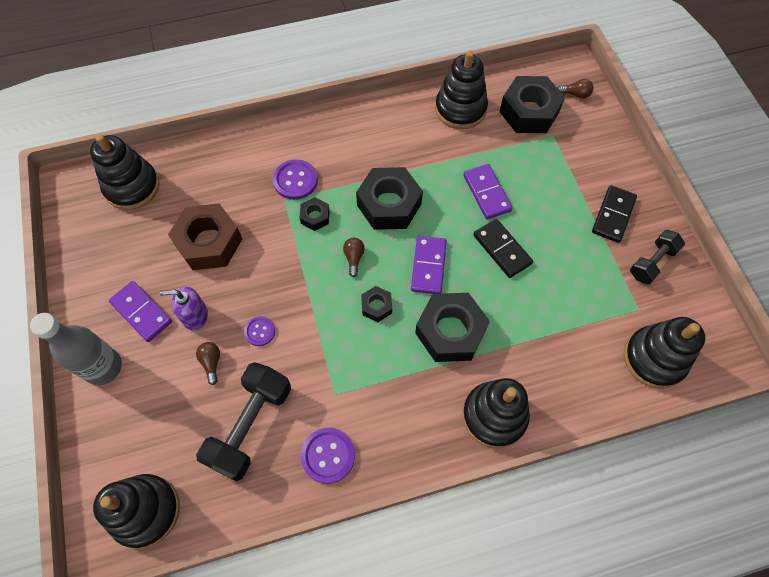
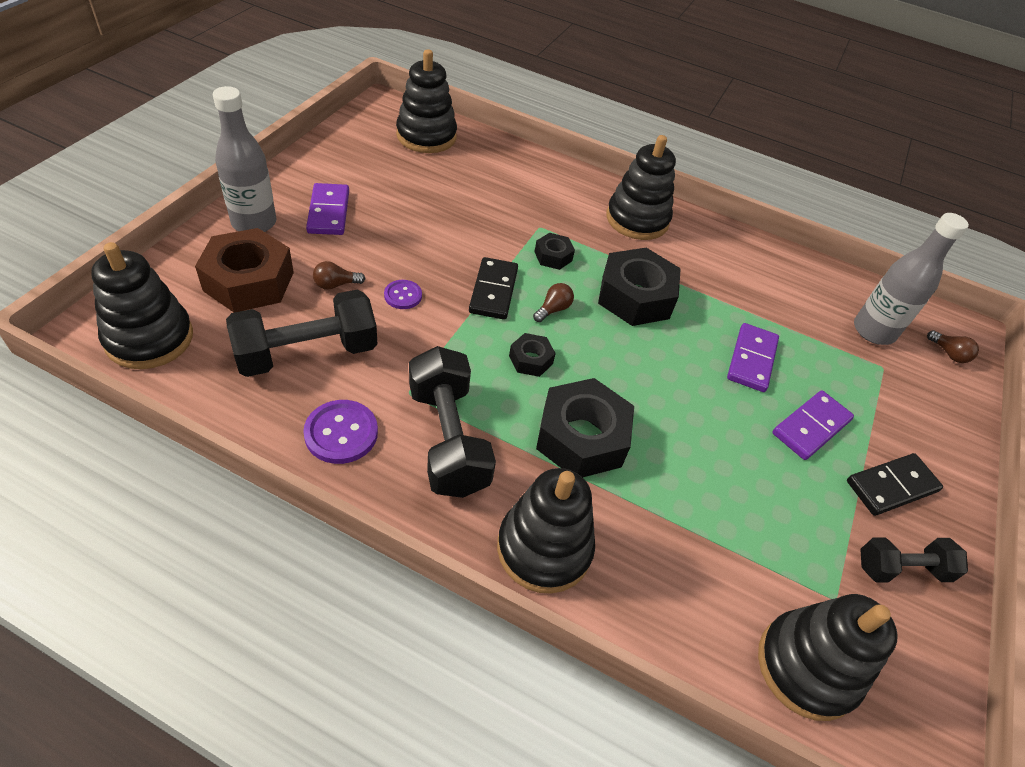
camera: 35 degrees right, 15 degrees down
(195, 316) = (365, 245): purple soap dispenser -> none
(209, 242) = (440, 208): brown nut -> brown nut (249, 281)
(211, 362) = (336, 284): brown light bulb -> brown light bulb turned 135 degrees counterclockwise
(295, 180) = (566, 221): purple button -> none
(386, 401) = (448, 439): none -> black dumbbell
(428, 266) = (620, 369): purple domino -> purple domino (811, 427)
(460, 109) = (794, 280): black stacking toy -> black stacking toy (637, 219)
(502, 249) = (717, 415): black domino -> black domino (493, 291)
(529, 112) = (873, 331): black nut -> grey bottle

